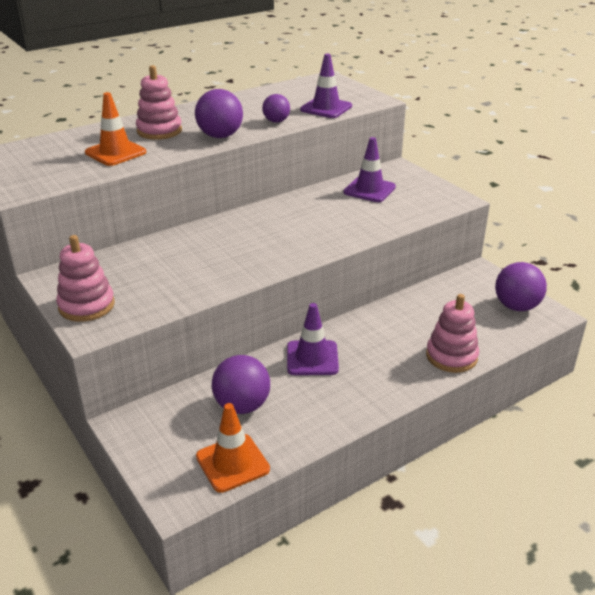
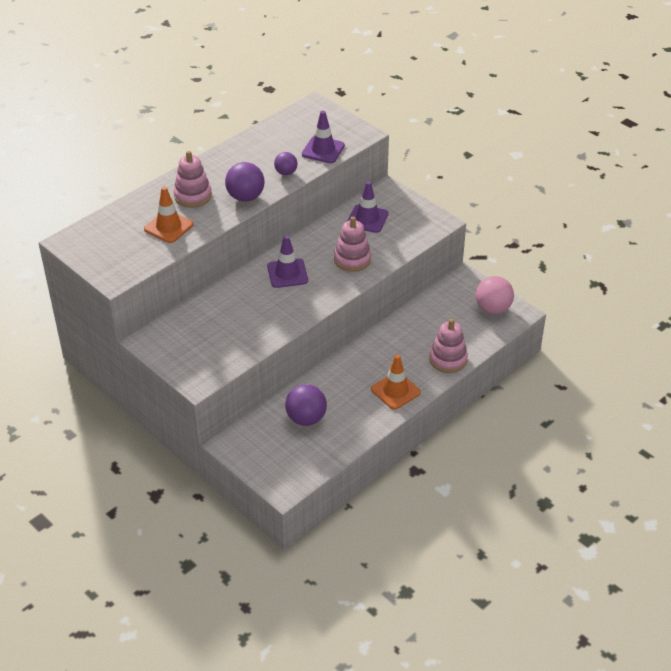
camera: 10 degrees left, 10 degrees up
(86, 306) = (185, 362): pink stacking toy -> pink stacking toy (352, 259)
(232, 463) = (312, 460): orange traffic cone -> orange traffic cone (395, 391)
(312, 358) = (346, 374): purple traffic cone -> purple traffic cone (287, 273)
(516, 306) = (493, 308): purple ball -> pink ball

